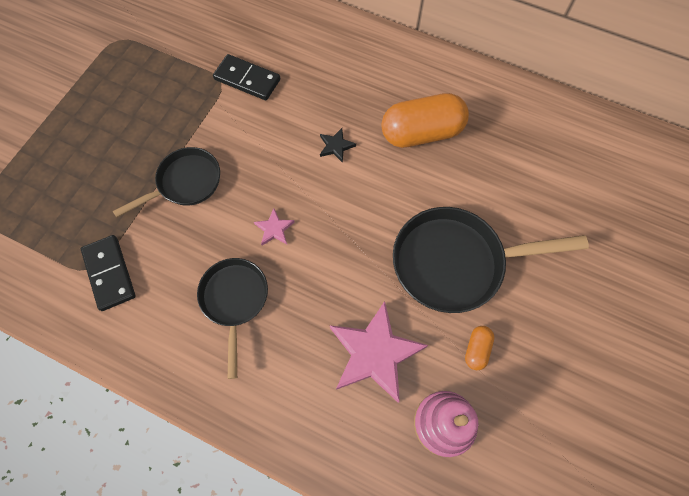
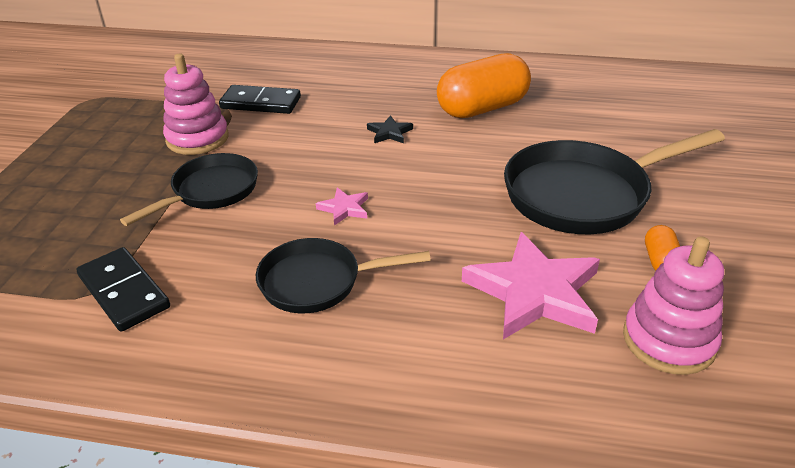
camera: 15 degrees left, 30 degrees down
(189, 115) = (197, 139): none -> pink stacking toy
(235, 300) = (318, 282): black pan -> black pan turned 75 degrees counterclockwise

